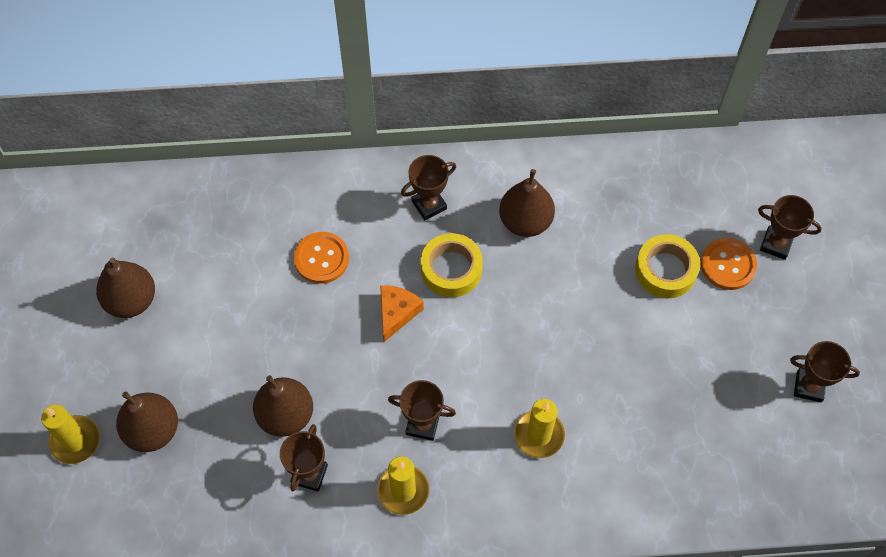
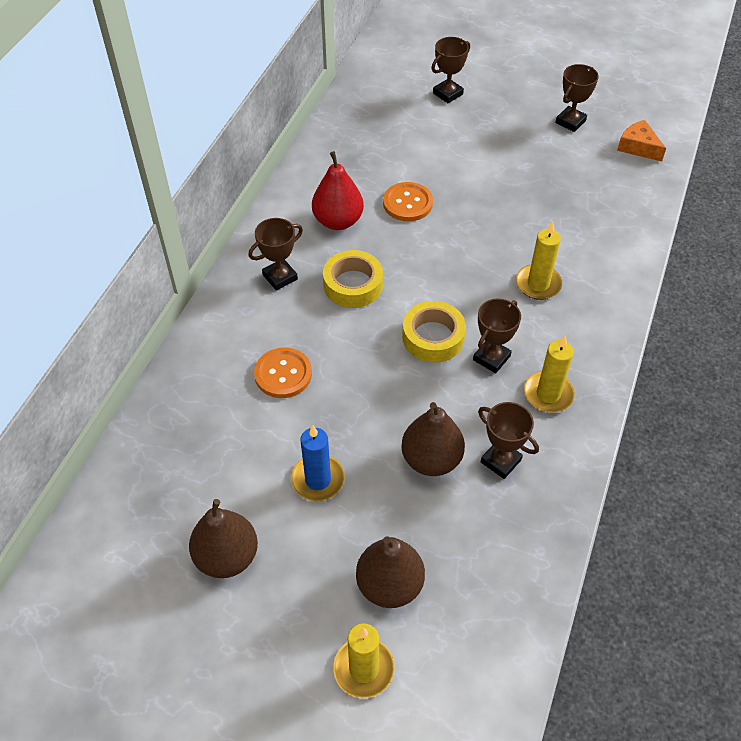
camera: 65 degrees left, 10 degrees down
(227, 334) = (318, 480): none -> blue candle
(397, 313) = (373, 337): orange cheese -> orange cheese (638, 147)
(429, 205) = (280, 277): brown trophy -> brown trophy turned 60 degrees clockwise
(525, 221) = (338, 221): brown pear -> red pear
(665, 270) = (434, 157): yellow tape -> yellow tape (433, 337)
(728, 265) = (449, 123): orange button -> orange button (407, 203)

